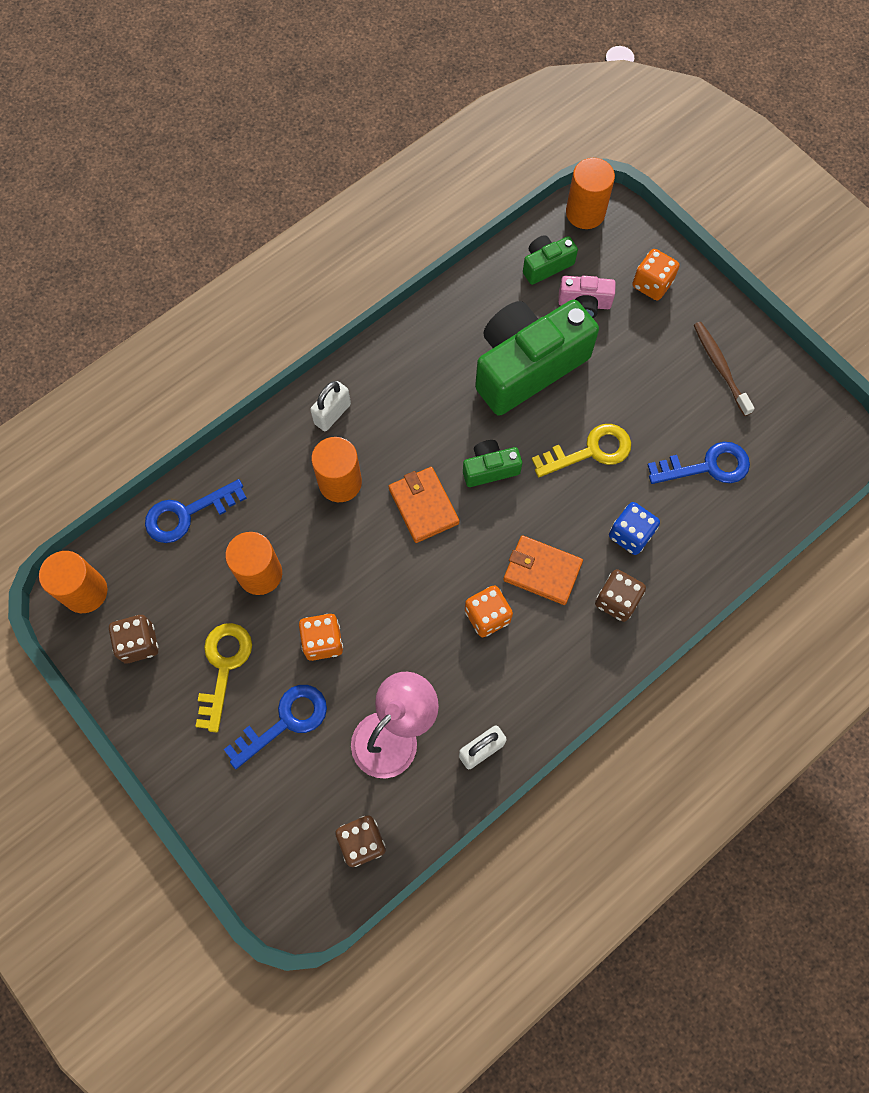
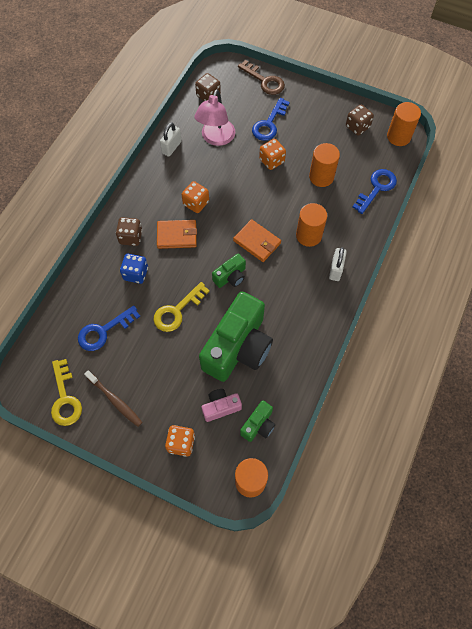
camera: 155 degrees right, 5 degrees down
(224, 667) = (311, 133): yellow key -> yellow key (65, 398)
(239, 828) = (264, 81): none -> brown key

